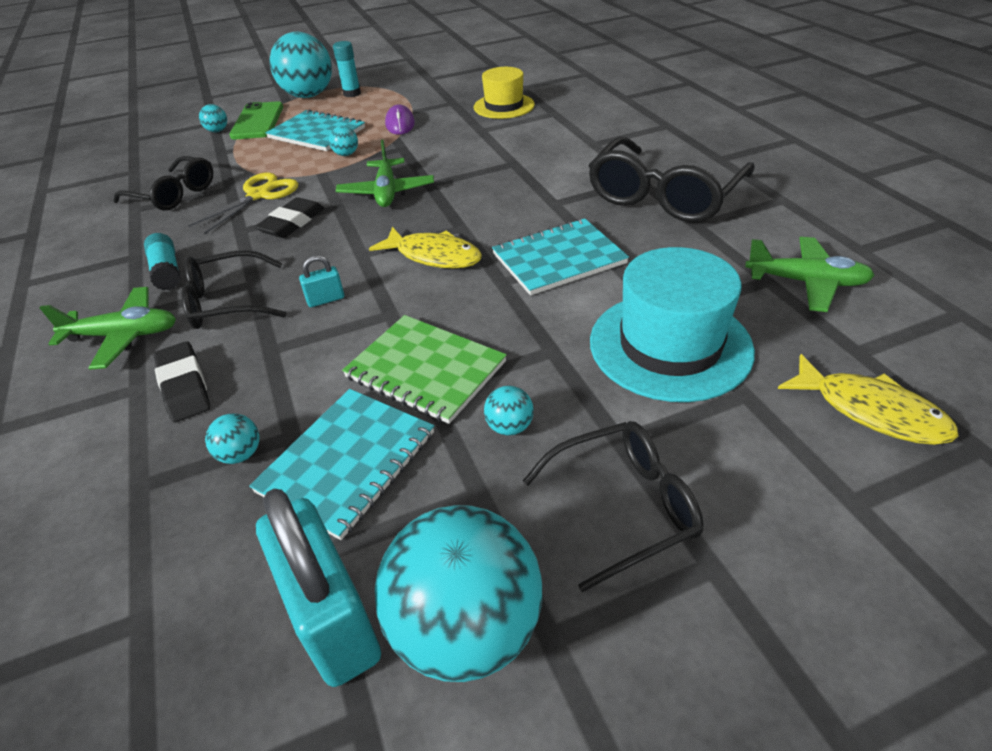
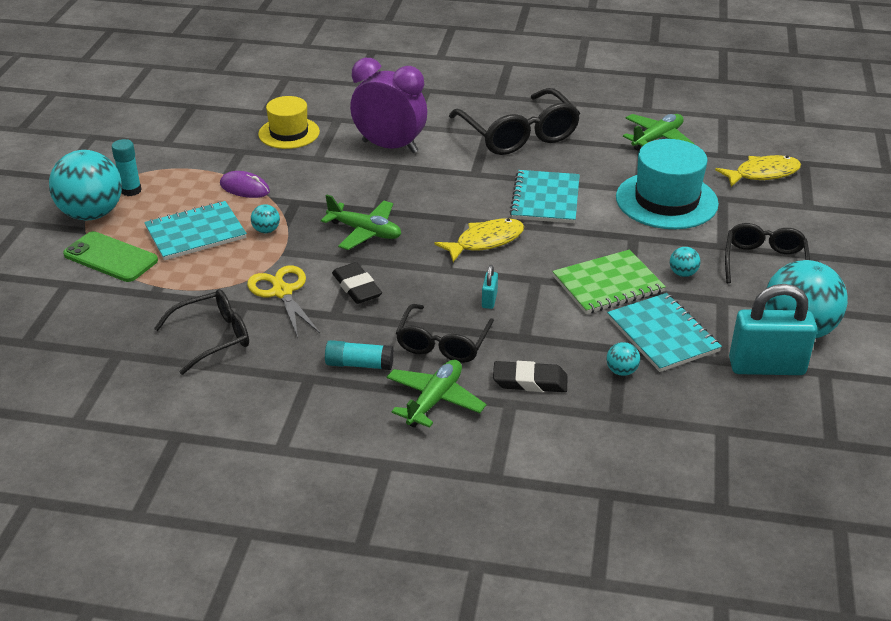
camera: 60 degrees left, 5 degrees down
(217, 131) = (95, 285): turquoise ball -> none
(542, 148) = (390, 147): none -> purple clock

